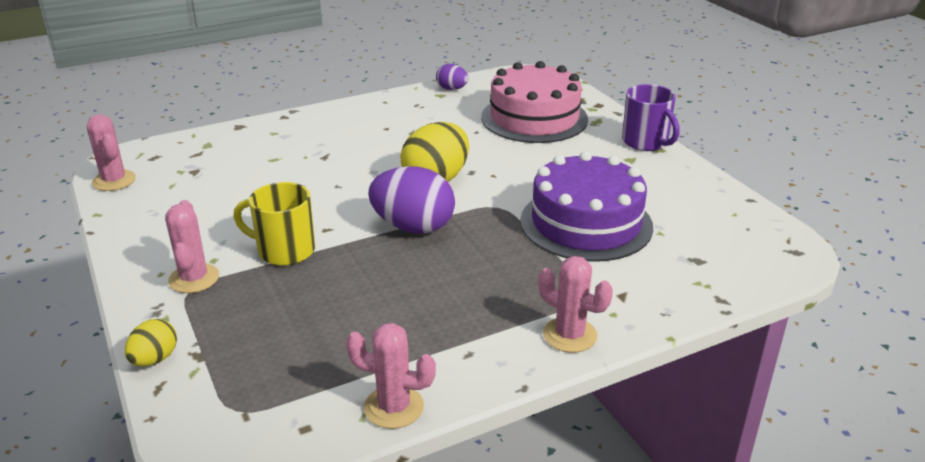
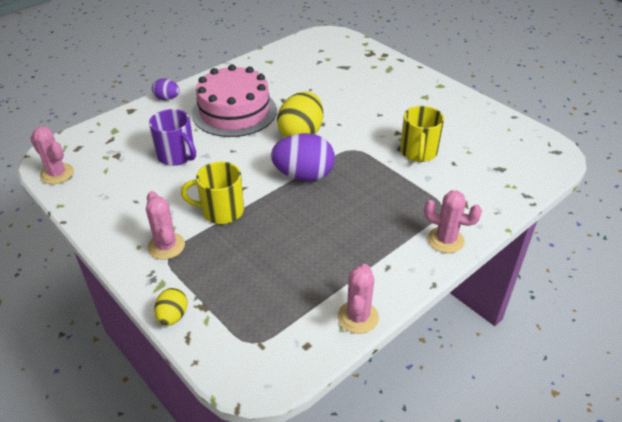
camera: 15 degrees left, 10 degrees up
(394, 407) = (358, 317): pink cactus -> pink cactus turned 75 degrees counterclockwise
(452, 89) = (275, 55): purple egg -> purple egg (167, 98)
(534, 118) = (345, 72): pink cake -> pink cake (234, 111)
(586, 223) = (418, 152): purple cake -> yellow mug
(646, 142) = (429, 81): purple mug -> purple mug (177, 156)

